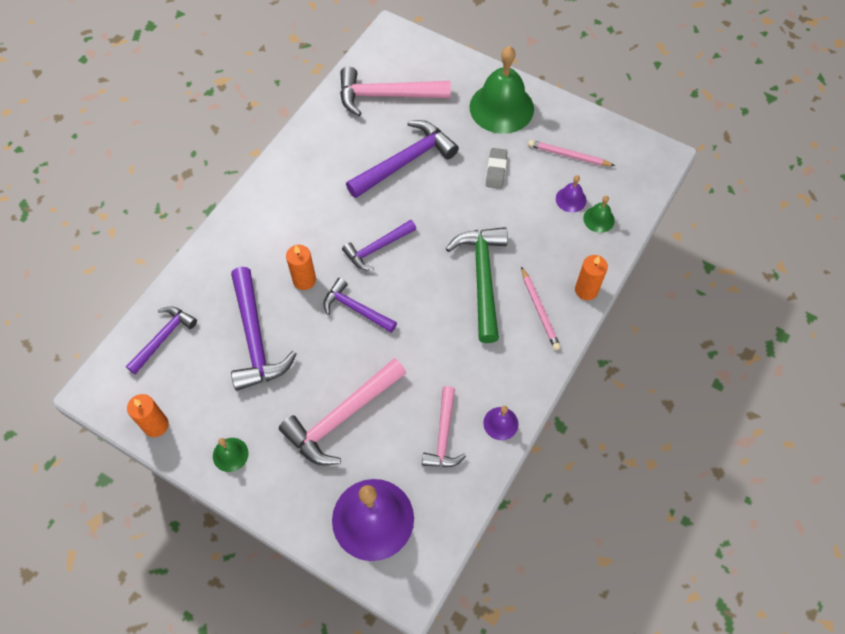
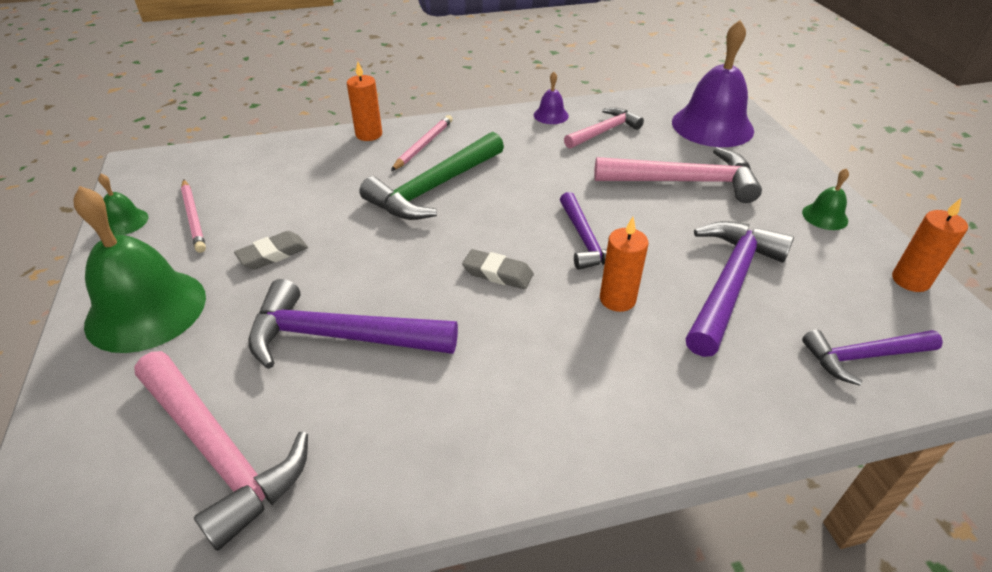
camera: 135 degrees left, 20 degrees down
(377, 248) = (498, 273): purple hammer -> grey eraser
(571, 199) = (263, 187): purple bell -> none
(598, 219) = (273, 162): green bell -> green bell (125, 222)

